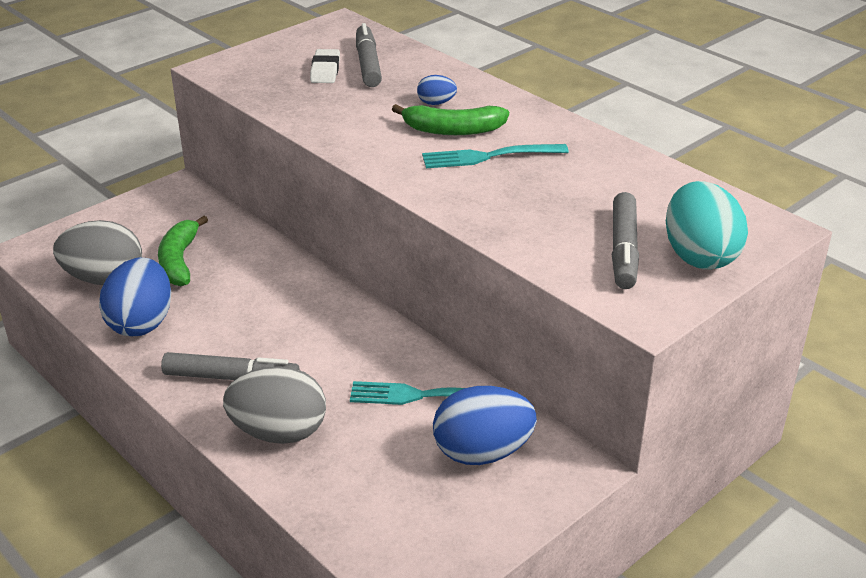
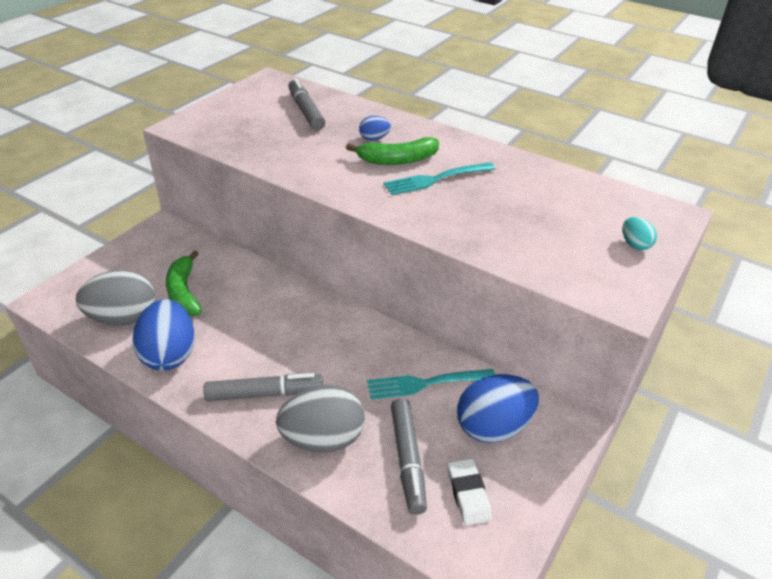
camera: 15 degrees left, 5 degrees up
(325, 70) = (274, 120): white eraser -> white eraser (468, 494)
(623, 249) = (577, 246): grey marker -> grey marker (407, 459)
(699, 256) = (635, 244): turquoise egg -> turquoise egg, size x0.48

